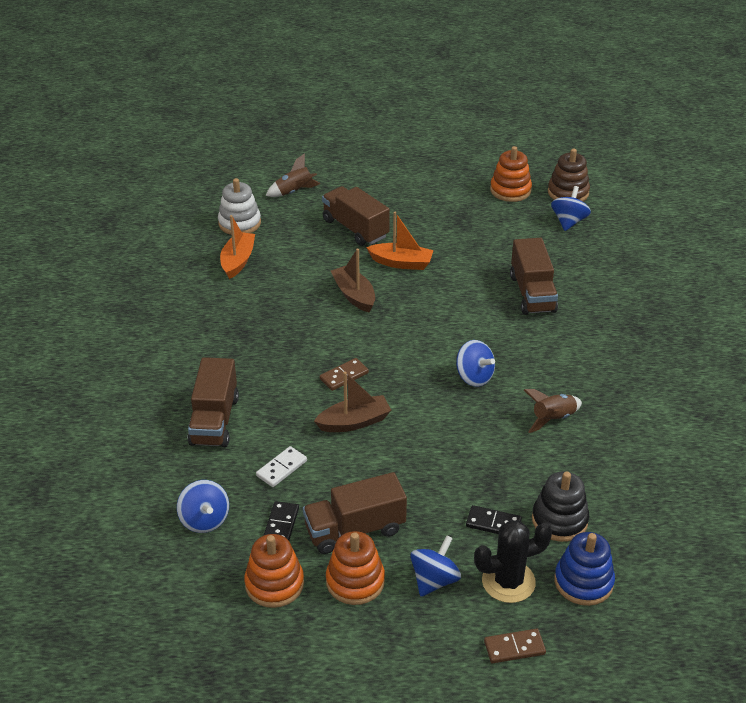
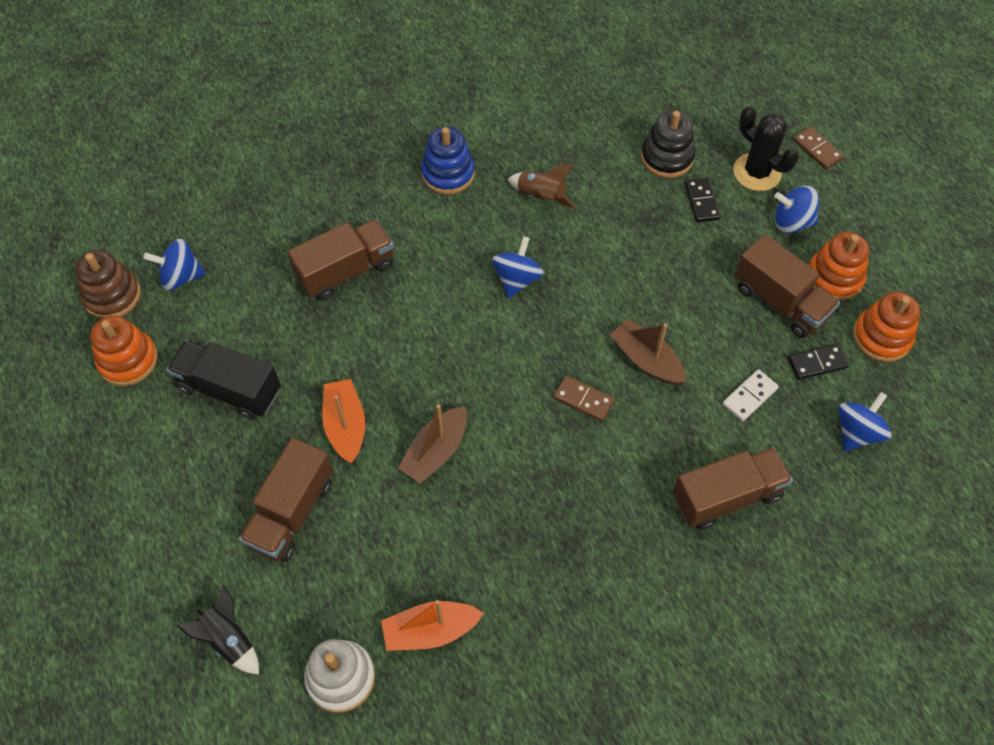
camera: 115 degrees left, 20 degrees up
(282, 468) = (749, 396): white domino -> white domino turned 60 degrees counterclockwise
(294, 192) = (229, 639): brown rocket -> black rocket
(462, 223) = (229, 389): none -> black truck
(583, 582) = (722, 125): blue stacking toy -> blue stacking toy (448, 173)

